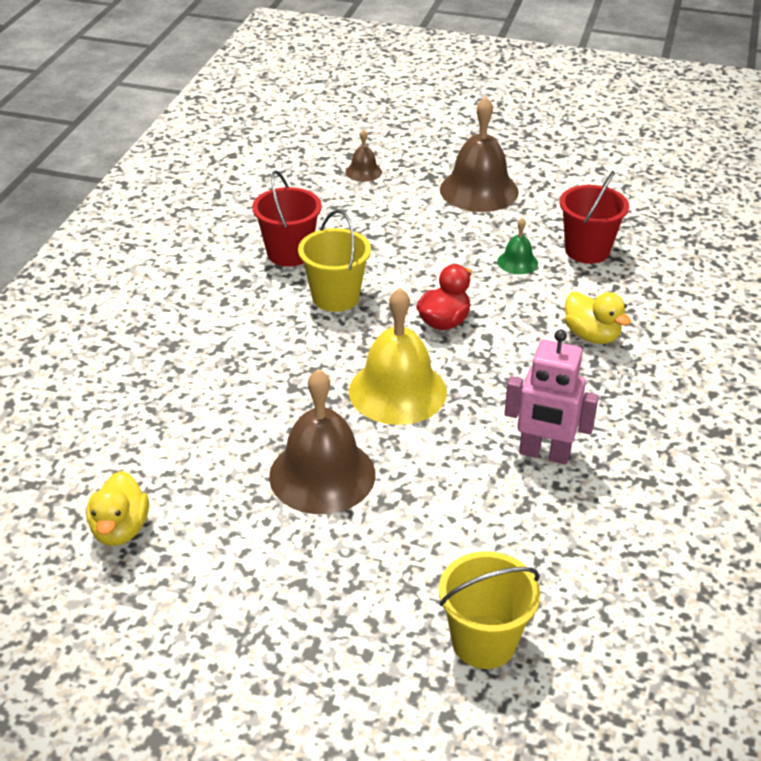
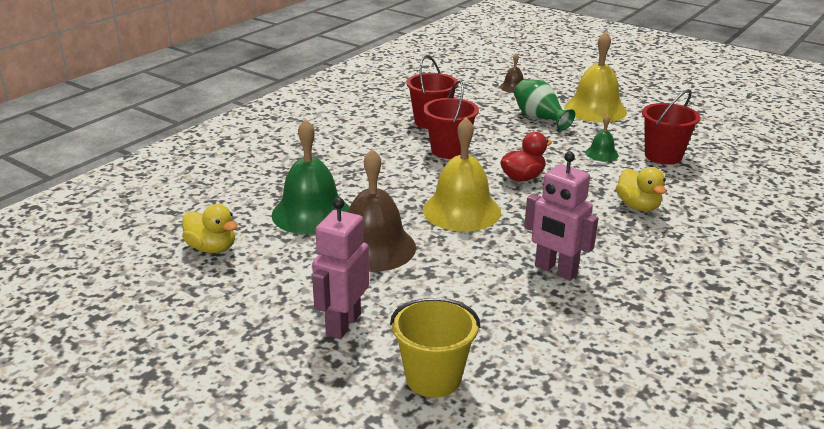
camera: 20 degrees right, 10 degrees down
(120, 529) = (212, 248): yellow duck -> yellow duck turned 75 degrees counterclockwise
(216, 440) = (311, 213): none -> green bell
(335, 297) = (449, 150): yellow bucket -> red bucket
(345, 598) = (343, 324): none -> pink robot
(420, 219) = (539, 118): none -> green vase
(479, 190) = (595, 109): brown bell -> yellow bell

